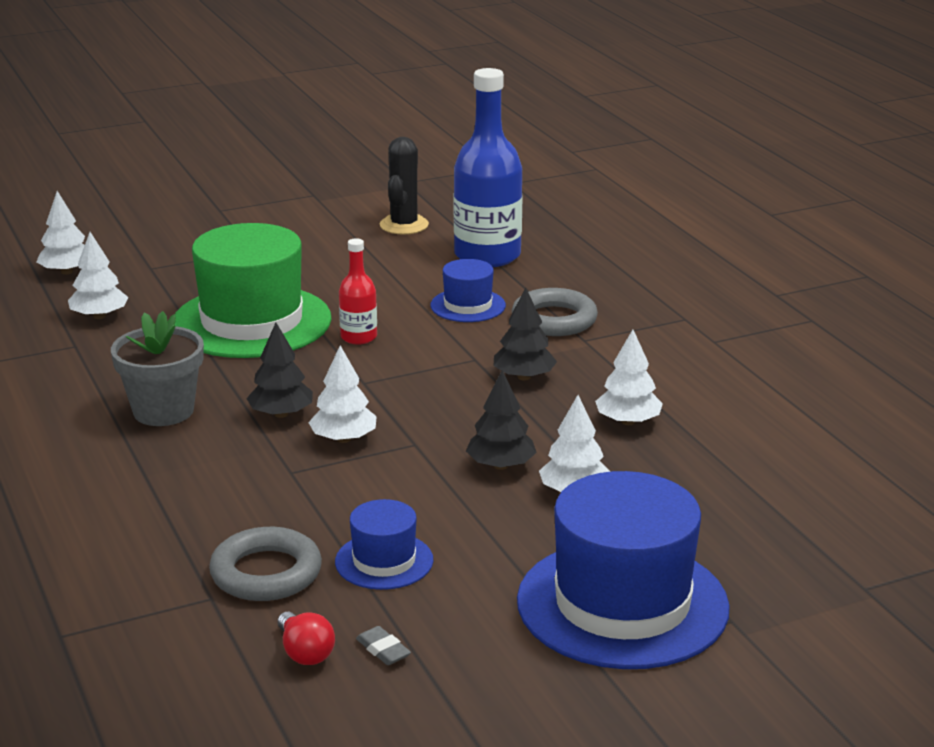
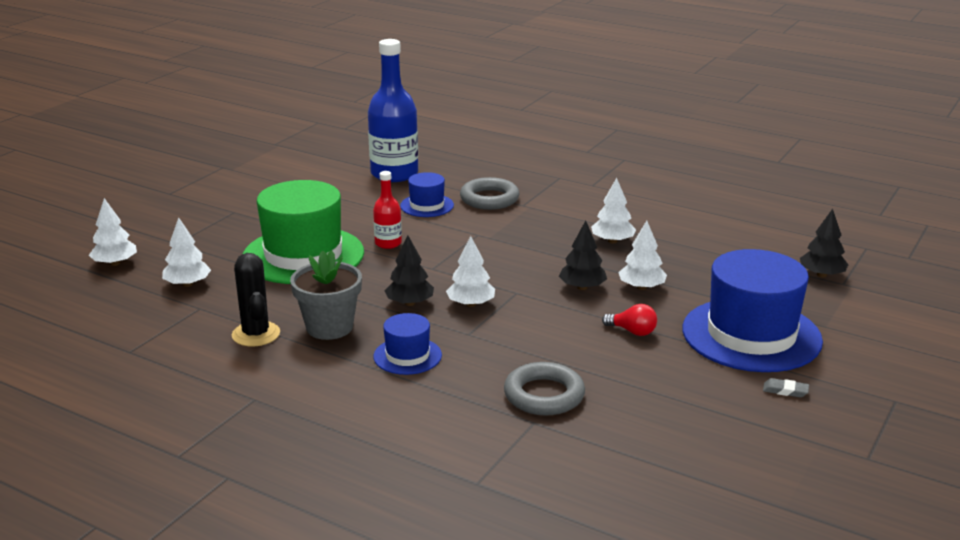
camera: 35 degrees left, 0 degrees up
(305, 653) = (634, 428): red light bulb -> red light bulb (632, 331)
(383, 650) = (672, 409): grey eraser -> grey eraser (785, 391)
(384, 561) = (599, 362): blue hat -> blue hat (407, 356)
(404, 225) = (313, 170): black cactus -> black cactus (256, 334)
(524, 377) = (521, 235): black tree -> black tree (822, 275)

